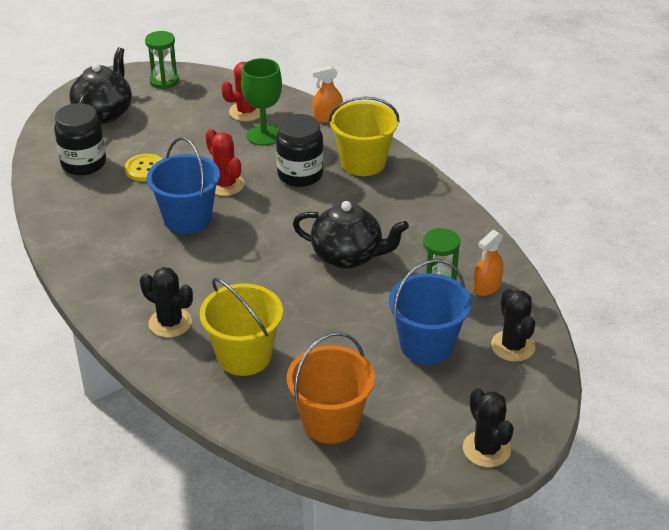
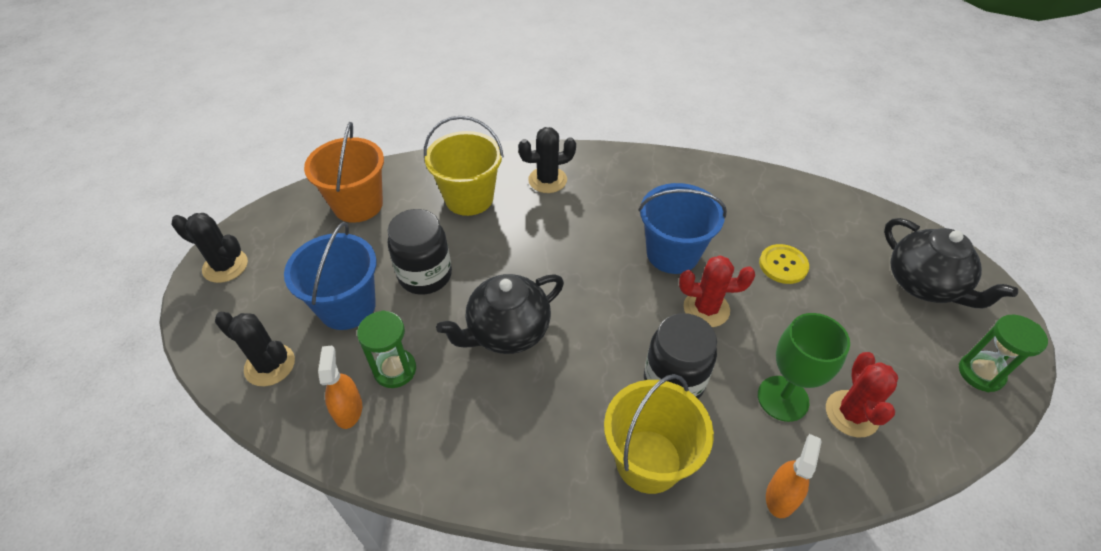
camera: 130 degrees right, 10 degrees up
(84, 163) = (825, 229): black jar -> black jar (425, 275)

